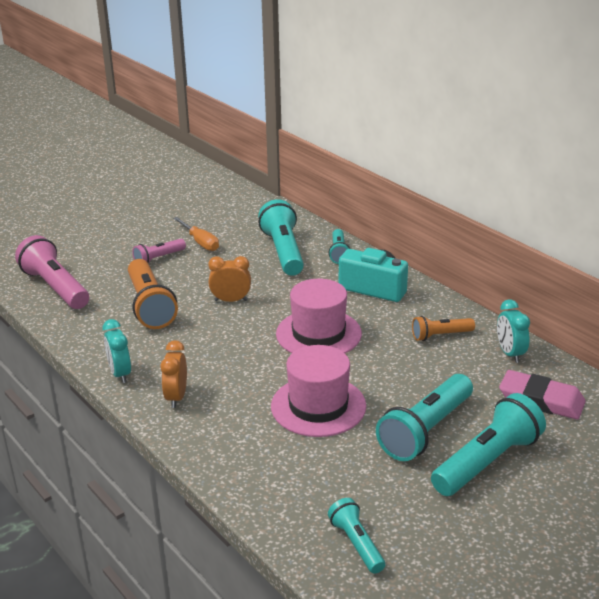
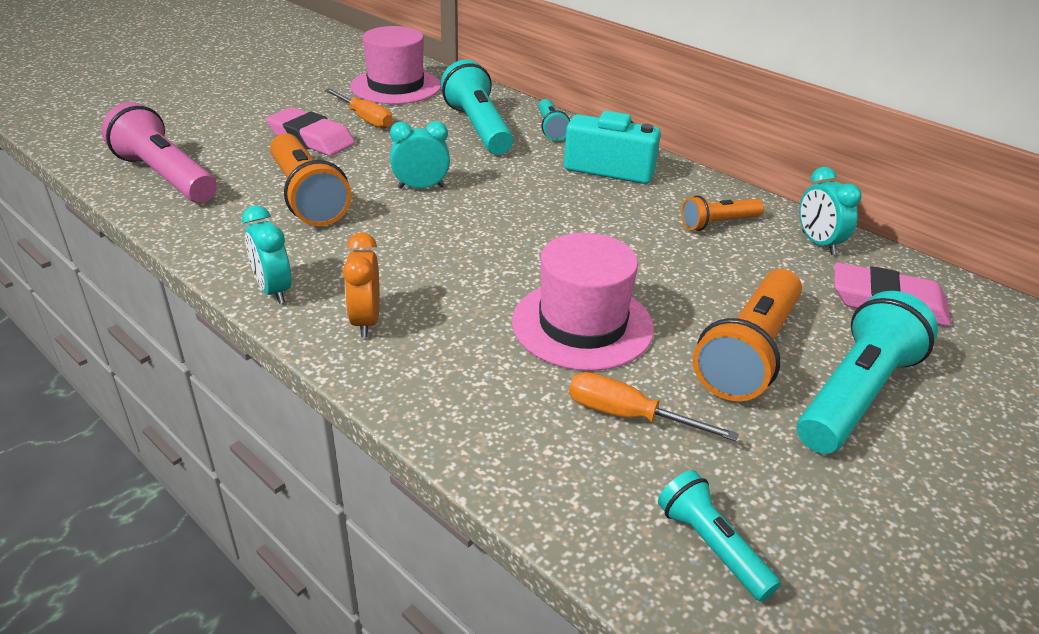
camera: 10 degrees left, 5 degrees up
(159, 258) = (311, 138): pink flashlight -> pink eraser
(231, 300) = (421, 187): orange clock -> turquoise clock
(318, 334) = (553, 226): pink hat -> pink hat (396, 86)
(330, 466) = (628, 416): none -> orange screwdriver
(426, 430) = (749, 352): turquoise flashlight -> orange flashlight

